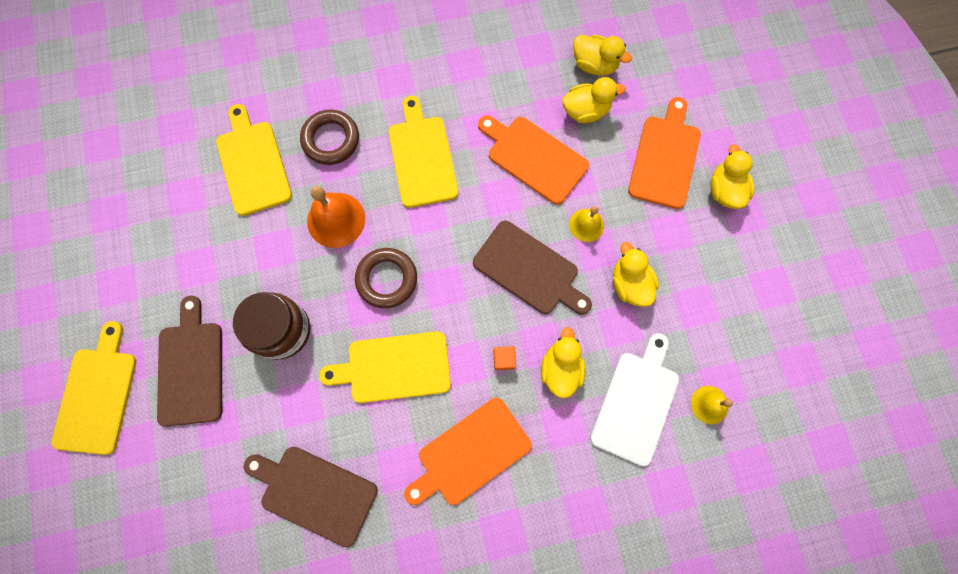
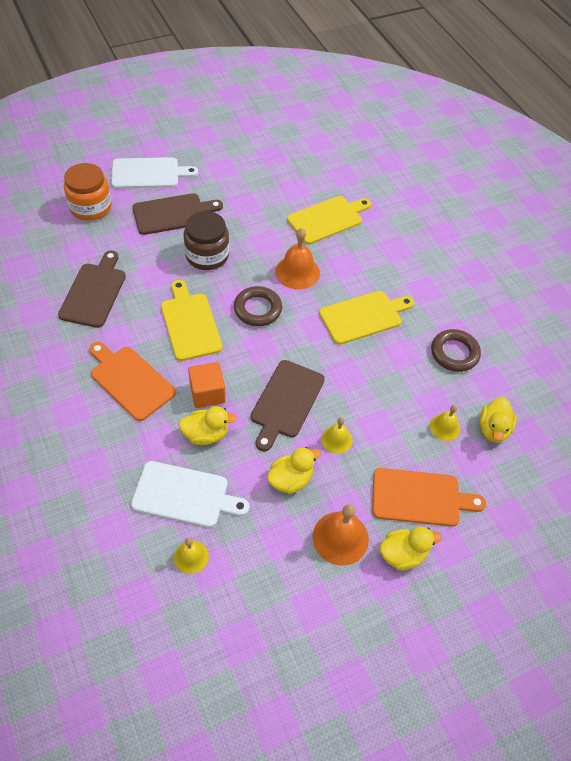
camera: 75 degrees right, 20 degrees down
(97, 395) = (149, 174): yellow cutting board -> white cutting board
(146, 489) = (91, 207): none -> orange jar
(331, 140) = (360, 259): brown ring -> brown ring (454, 353)
(504, 359) = (207, 393): orange cube -> orange cube, size x1.84
(534, 157) = (387, 393): orange cutting board -> none
(585, 111) = (445, 427): yellow duck -> yellow bell
(702, 246) = (340, 538): none -> orange bell

